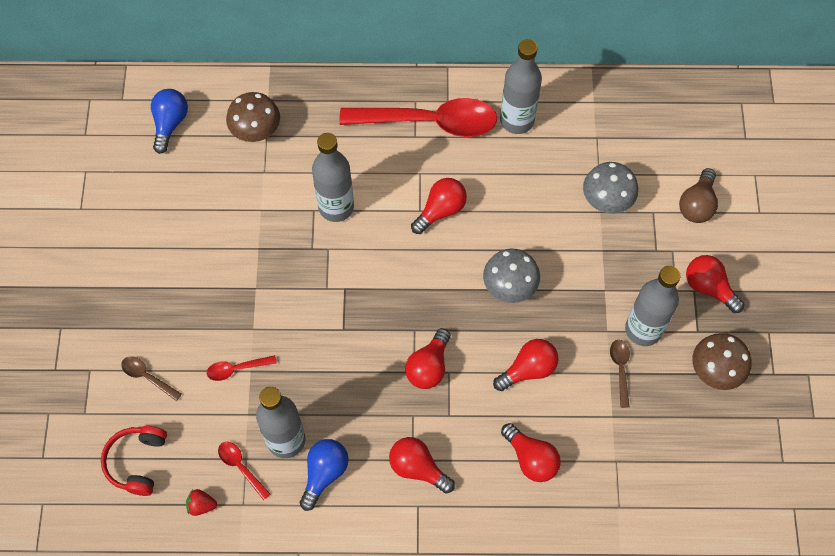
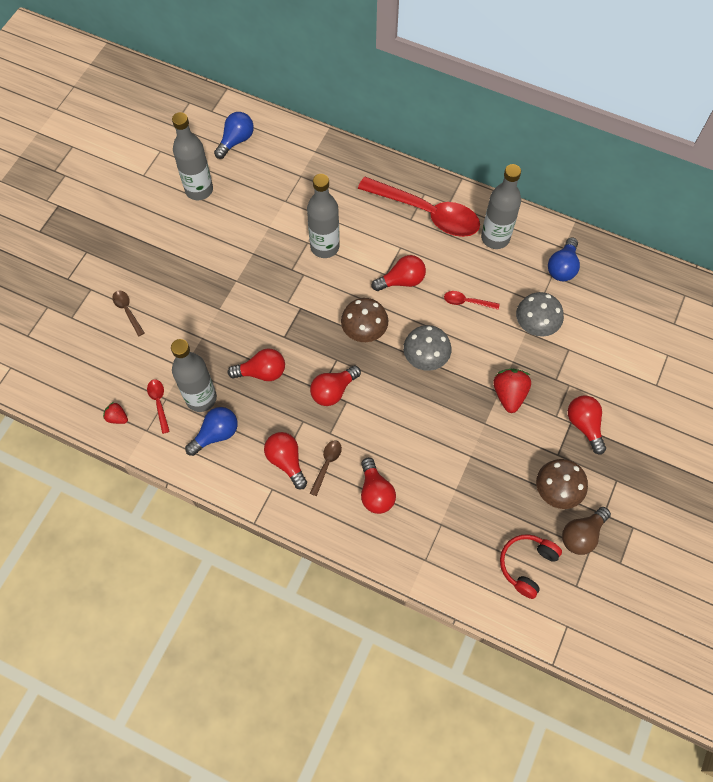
camera: 25 degrees right, 0 degrees up
(137, 462) = (89, 367): red headphones -> red headphones (527, 565)
(237, 369) = (193, 332): red spoon -> red spoon (467, 302)
(256, 131) = (295, 170): brown mushroom -> brown mushroom (364, 331)
(528, 369) = (408, 425): red light bulb -> red light bulb (262, 372)
(603, 124) = (562, 267): none -> blue light bulb
(616, 288) = (509, 394): none -> red strawberry
(620, 369) = (480, 457): brown spoon -> brown spoon (327, 465)
(643, 329) = (514, 434): grey bottle -> grey bottle (199, 190)
(697, 204) = (607, 358): brown light bulb -> brown light bulb (582, 535)

